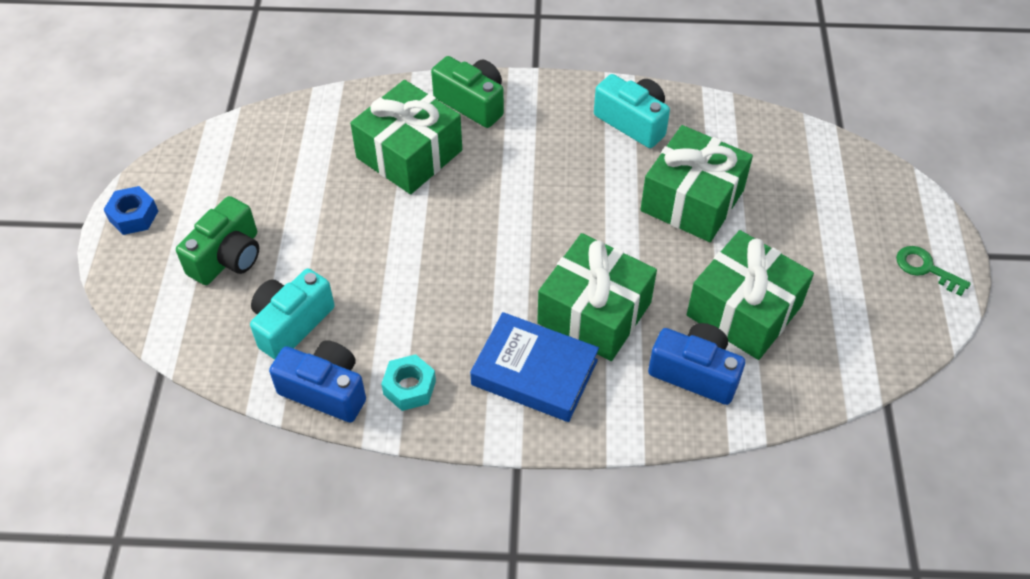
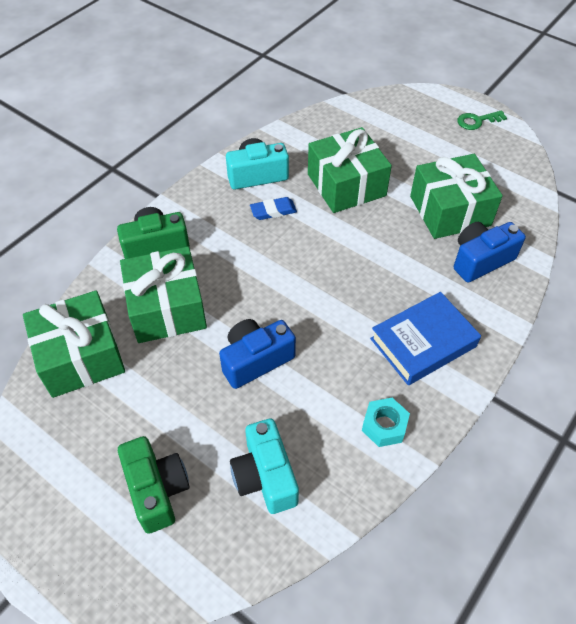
camera: 55 degrees left, 0 degrees up
(133, 216) = (41, 546): blue nut -> none
(325, 391) = (348, 486): blue camera -> blue camera (255, 360)
(594, 313) = (397, 283): green gift -> green gift (81, 356)
(597, 162) = (273, 211): none -> blue eraser

